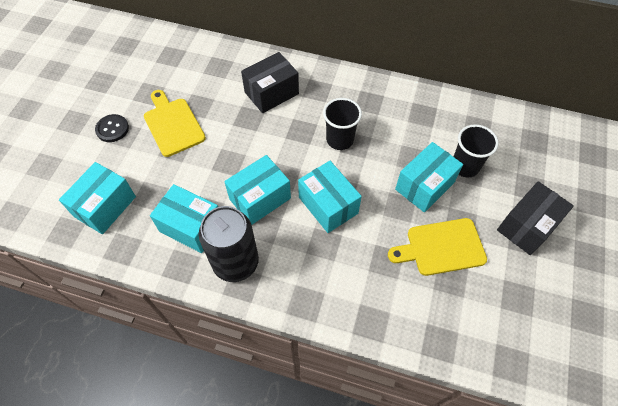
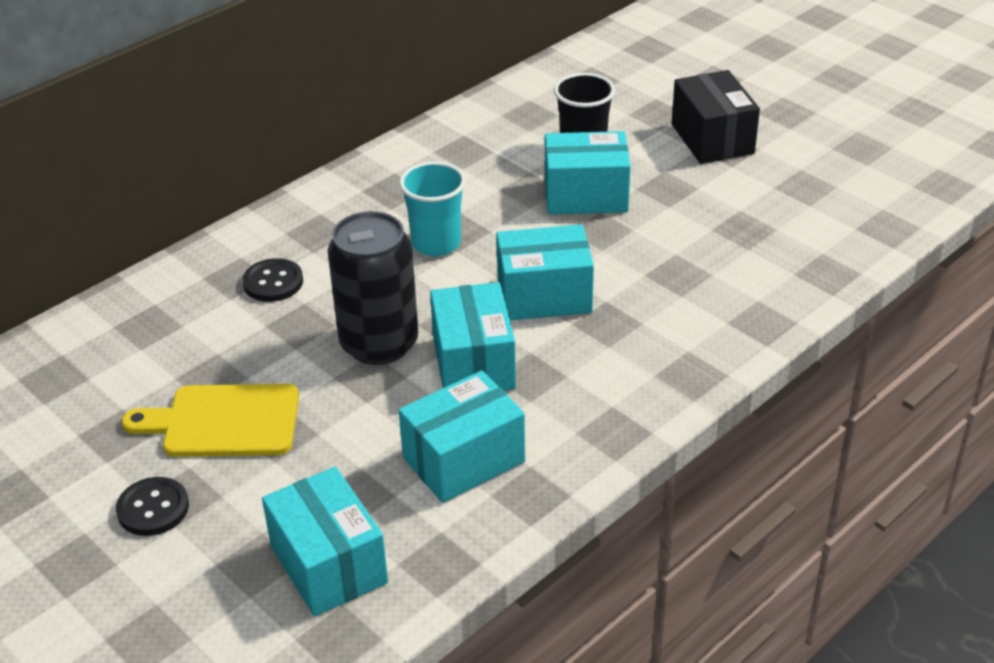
camera: 60 degrees left, 20 degrees down
(235, 262) = (570, 427): black can -> black can (379, 344)
(271, 93) = (273, 282): black box -> black button
(340, 140) = (436, 243): black cup -> turquoise cup
(424, 186) = (585, 195): turquoise box -> turquoise box turned 75 degrees counterclockwise
(441, 247) = (692, 218): yellow cutting board -> none

